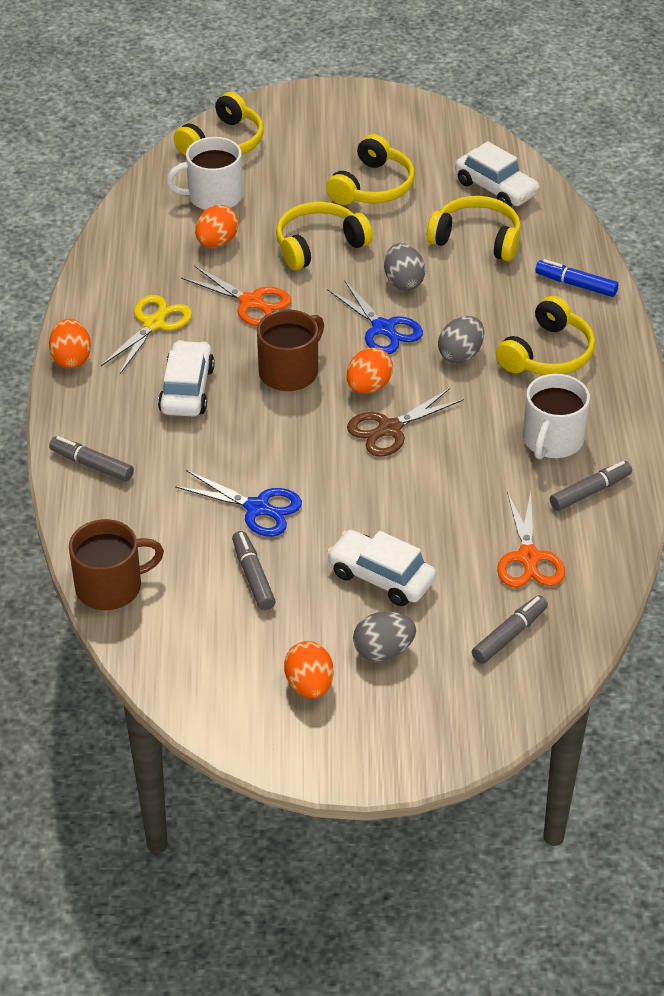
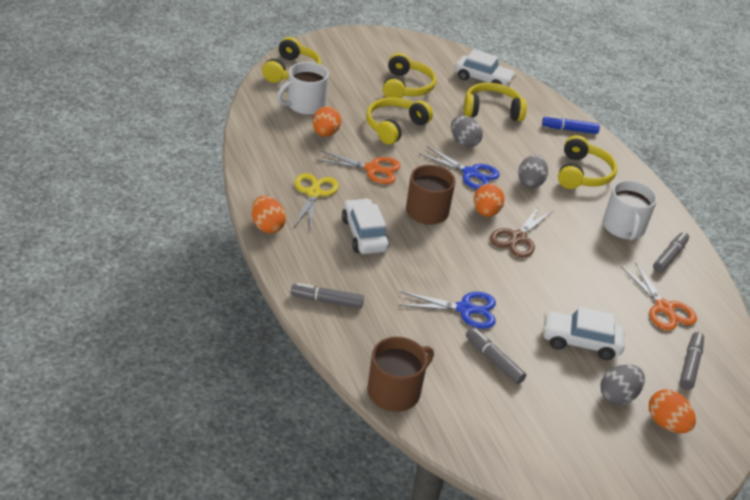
camera: 25 degrees left, 5 degrees down
(309, 685) = (585, 434): orange egg -> orange egg (666, 423)

